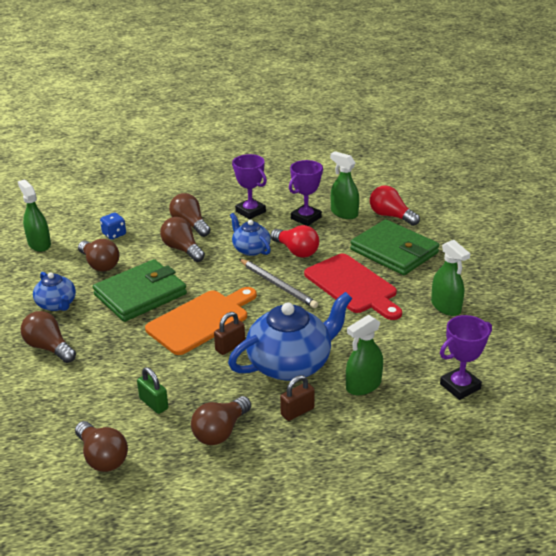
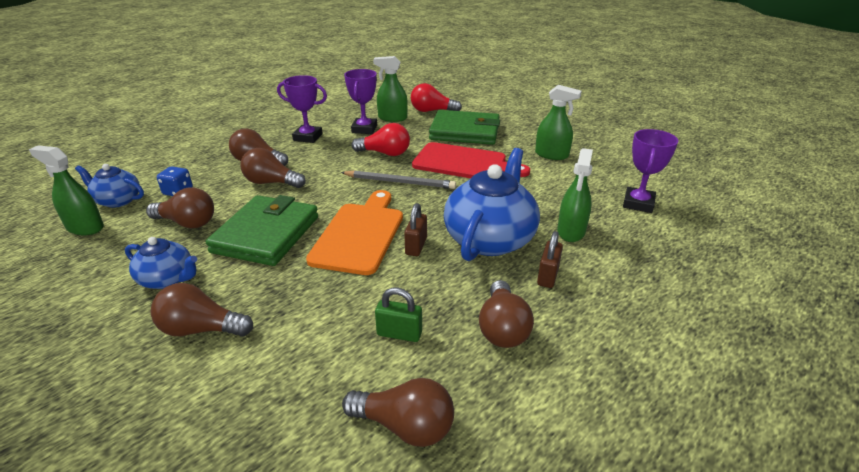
camera: 35 degrees left, 0 degrees up
(251, 249) = (341, 163): blue teapot -> blue teapot (118, 200)

